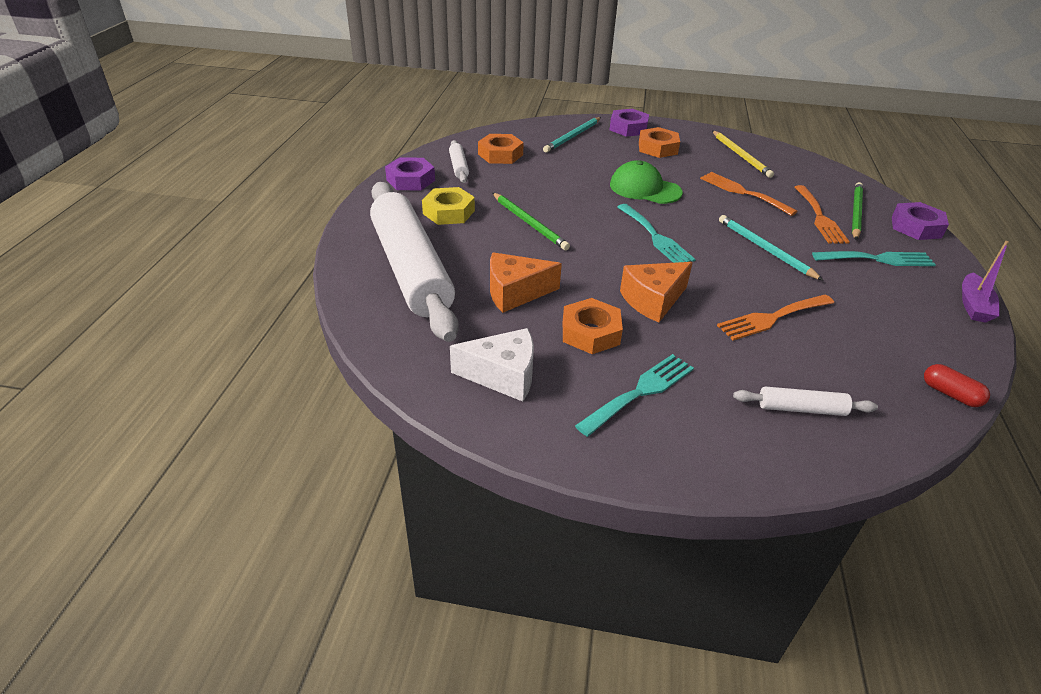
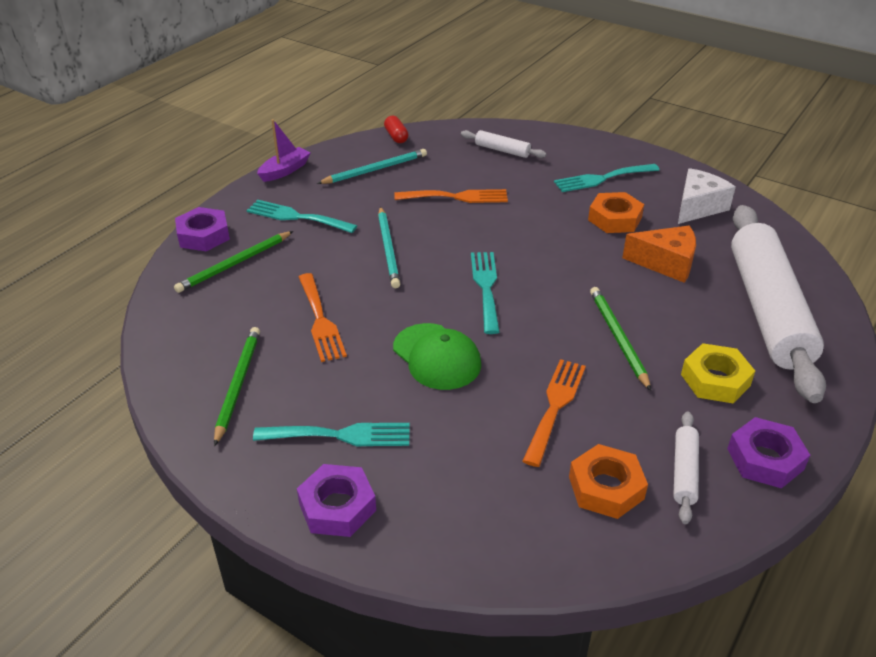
camera: 155 degrees left, 0 degrees up
(503, 375) = (698, 207): white cheese -> white cheese turned 105 degrees clockwise
(572, 137) = (456, 507): turquoise pencil -> turquoise pencil (375, 169)
(653, 300) = (543, 230): orange cheese -> none
(658, 148) = (340, 435): orange nut -> turquoise fork
(741, 156) = (238, 384): yellow pencil -> green pencil
(819, 217) = (282, 268): orange fork -> orange fork (555, 406)

